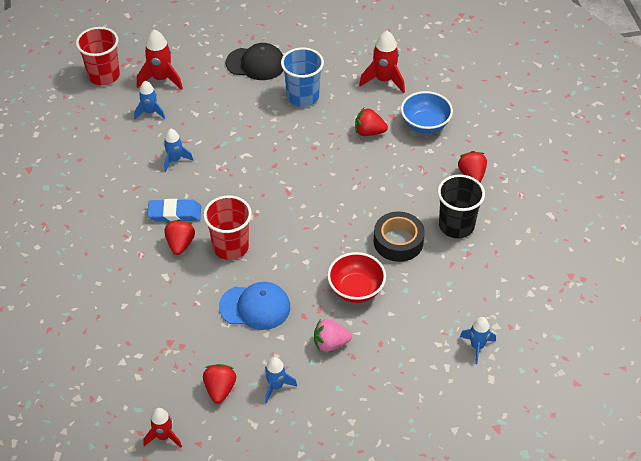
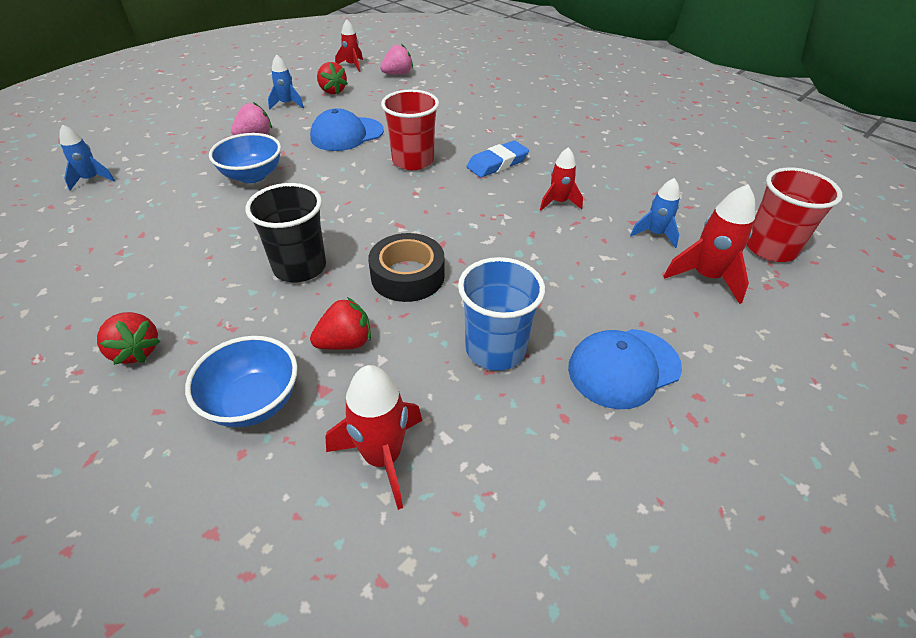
camera: 145 degrees right, 5 degrees down
(134, 389) = (398, 74): none -> pink strawberry
(175, 160) = (558, 202): blue rocket -> red rocket
(180, 244) = (463, 146): red strawberry -> none
(256, 64) = (623, 368): black cap -> blue cap
(356, 289) = (252, 176): red bowl -> blue bowl
(398, 241) = (223, 229): black tape -> black tape (407, 276)
(456, 225) = (145, 274): black cup -> black cup (300, 267)

